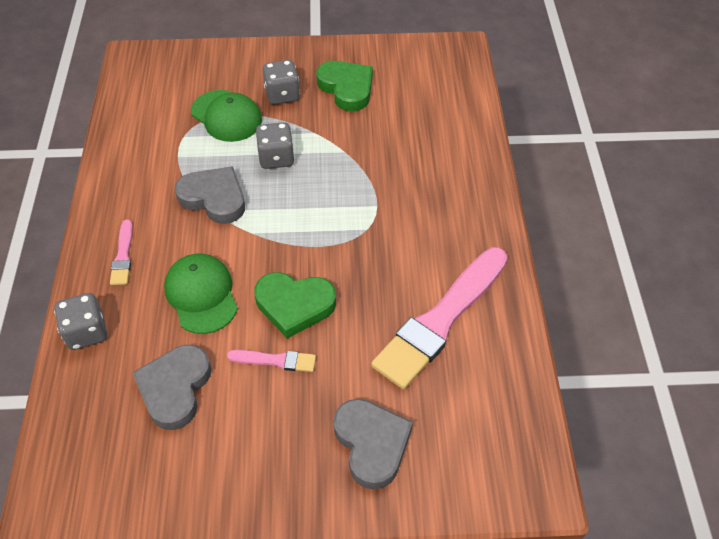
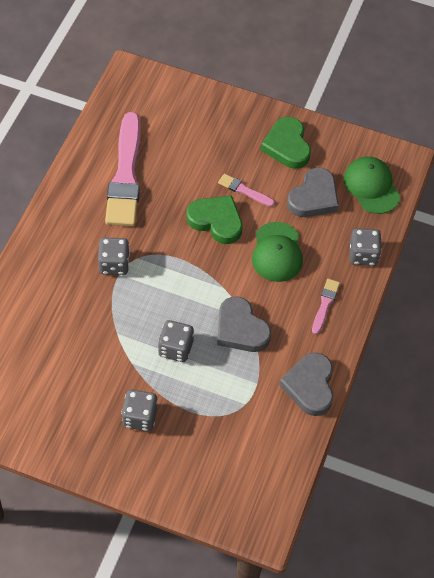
camera: 160 degrees left, 5 degrees up
(226, 116) = (200, 411): green cap -> green cap (371, 186)
(346, 88) = (78, 401): green heart -> green heart (287, 146)
(371, 444) = (208, 125): grey heart -> grey heart (310, 386)
(388, 213) = (114, 264): none -> grey dice
(440, 320) = (125, 175): pink brush -> pink brush turned 120 degrees clockwise

